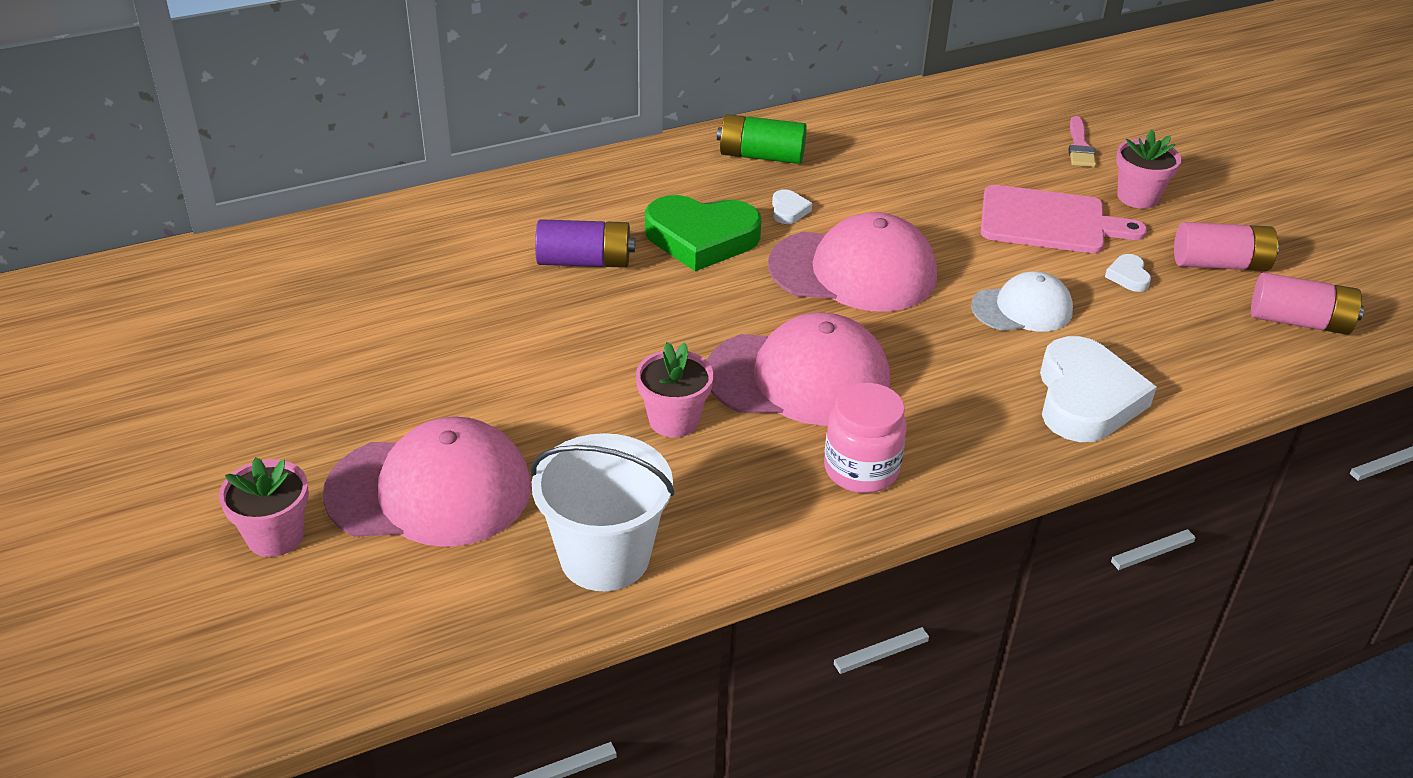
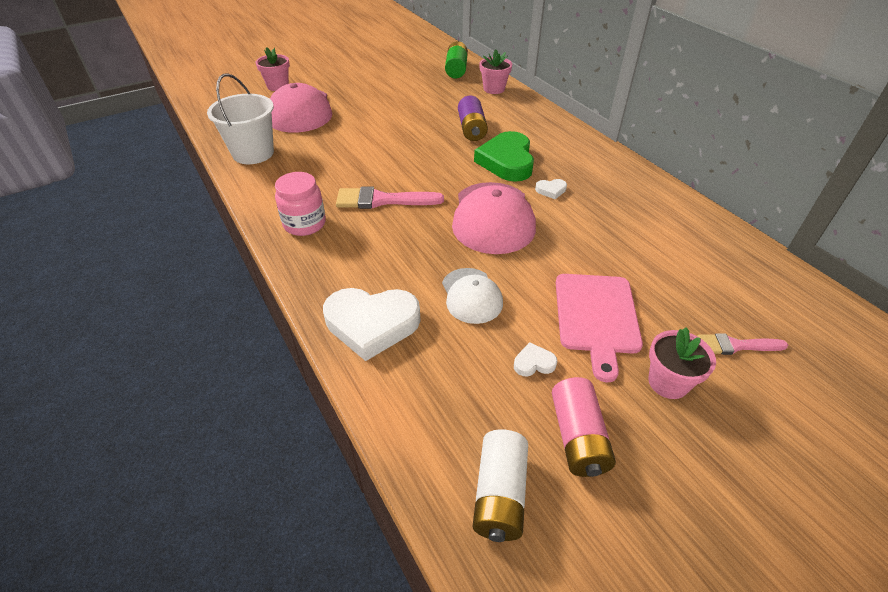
camera: 85 degrees right, 5 degrees up
(674, 420) = (345, 163): pink flower pot -> pink flower pot (494, 89)
(761, 156) = (610, 177): green battery -> green battery (456, 69)
(798, 378) = (382, 200): pink cap -> pink brush
(1299, 321) = (499, 494): pink battery -> white battery

